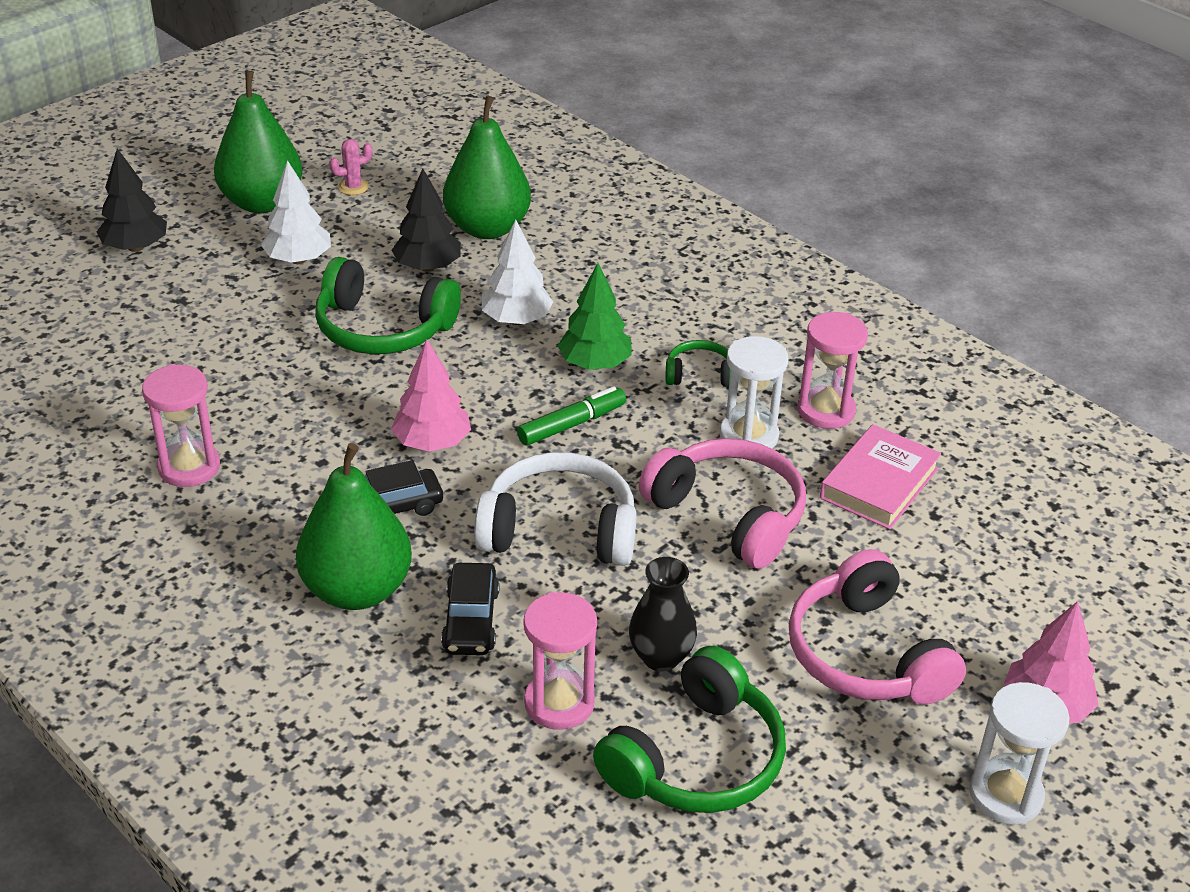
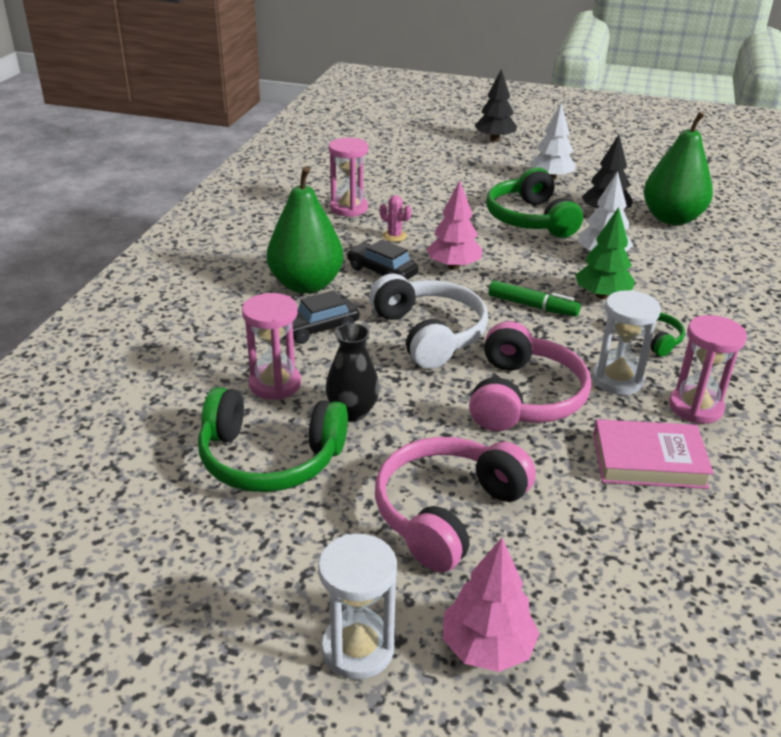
camera: 60 degrees right, 5 degrees down
(262, 203) = (581, 154): green pear -> none
(353, 187) = (637, 170): pink cactus -> pink cactus (394, 236)

